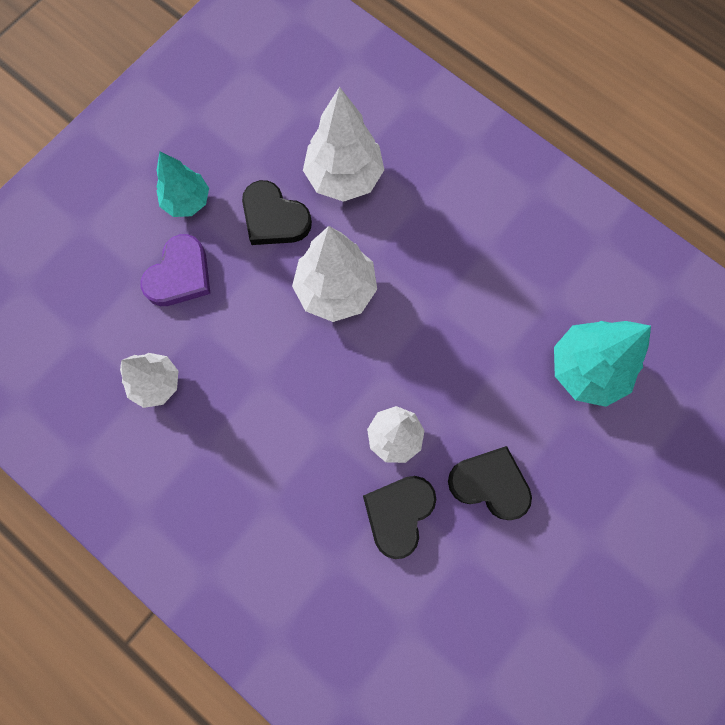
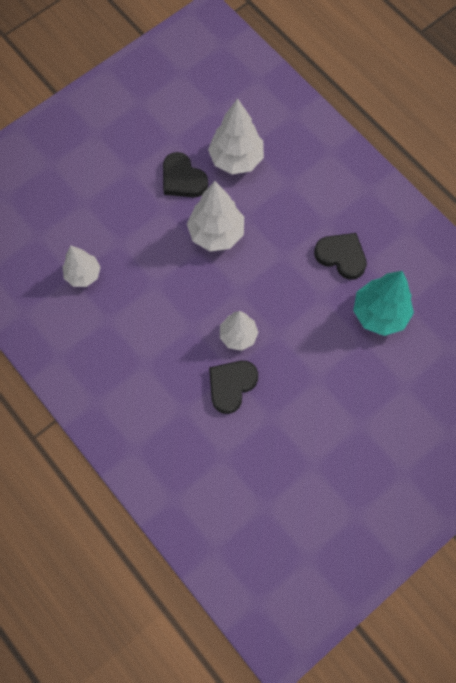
camera: 10 degrees right, 5 degrees down
(180, 275) = (111, 206): purple heart -> none
(187, 201) = (125, 159): turquoise tree -> none
(490, 484) = (297, 377): black heart -> black heart (341, 256)

